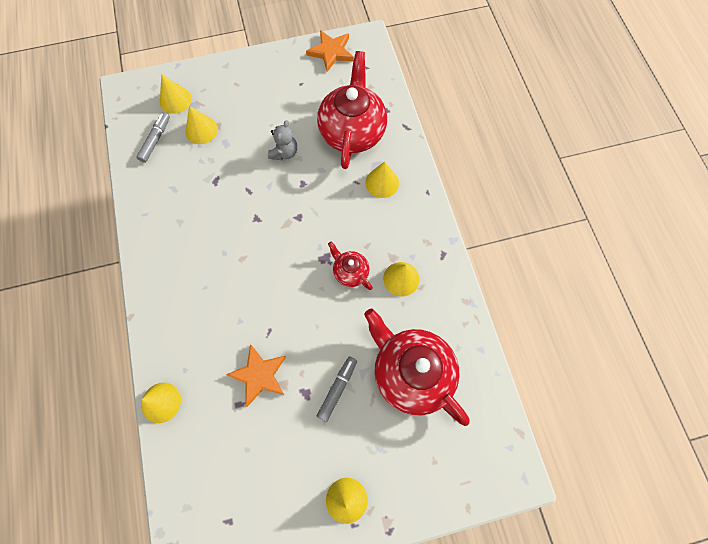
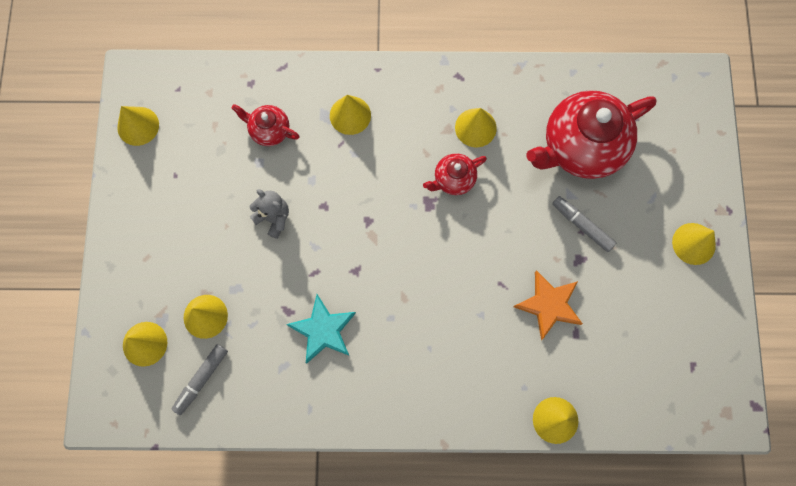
camera: 75 degrees left, 5 degrees up
(156, 140) = (201, 379): grey marker -> grey marker turned 90 degrees counterclockwise
(205, 208) = (323, 330): none -> turquoise star
(331, 52) = (138, 126): orange star -> yellow cone
(352, 132) = (269, 130): red teapot -> red teapot, size x0.48

